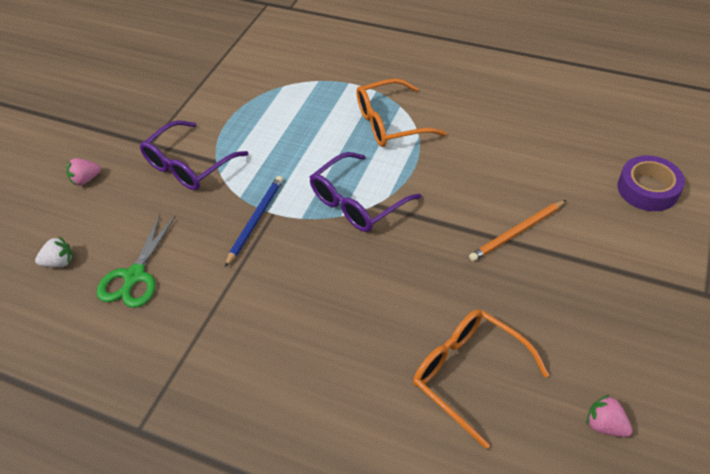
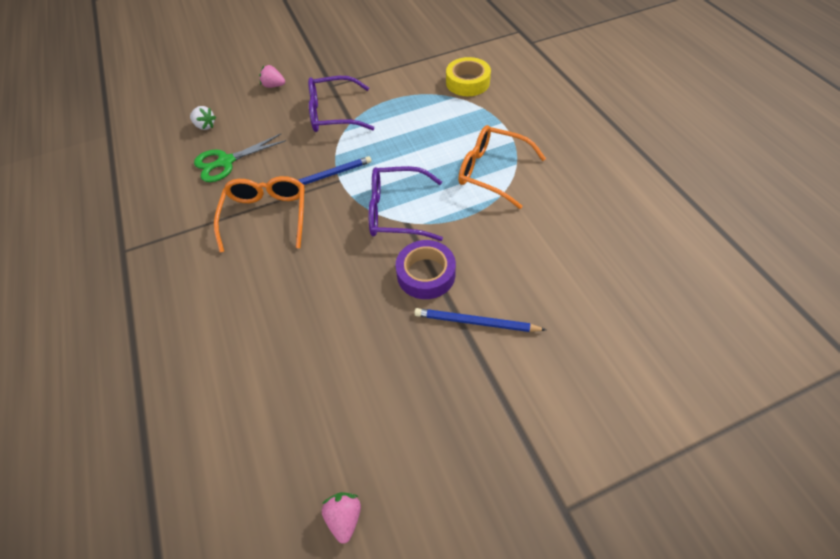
camera: 45 degrees right, 5 degrees up
(278, 68) = (467, 82): none -> yellow tape
(468, 374) = (310, 388): orange glasses -> orange glasses (266, 216)
(517, 232) = (475, 322): orange pencil -> blue pencil
(647, 189) = (636, 380): purple tape -> purple tape (426, 274)

